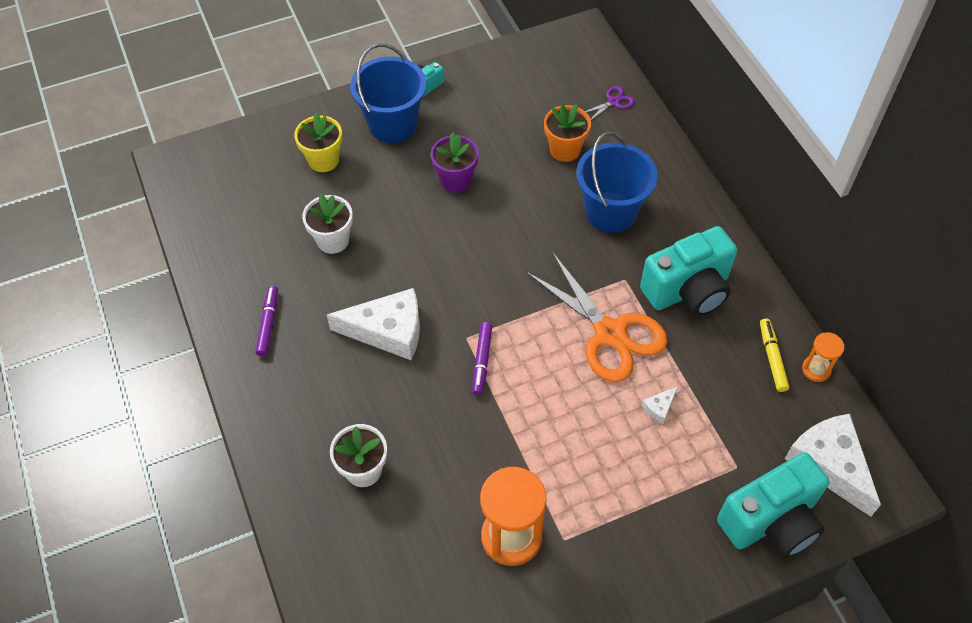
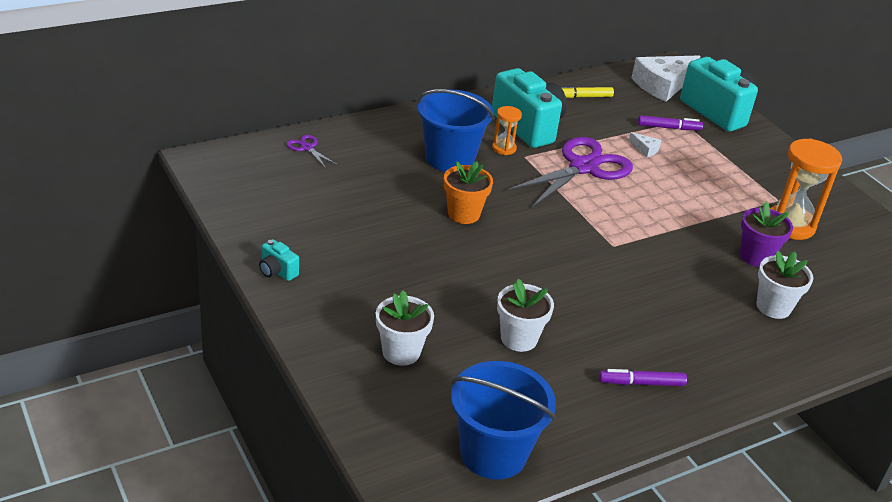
camera: 100 degrees left, 20 degrees down
(323, 160) = (401, 352): yellow flower pot -> white flower pot
(388, 331) = (622, 295): white cheese -> none
(393, 124) = (341, 297): blue bucket -> blue bucket (493, 453)
(455, 180) = (421, 250): purple flower pot -> purple flower pot (756, 257)
(482, 361) = (635, 237): purple marker -> purple marker (669, 128)
(565, 150) = (374, 180): orange flower pot -> orange flower pot (463, 214)
(610, 333) = (583, 167): orange scissors -> purple scissors
(816, 369) = (586, 81): orange hourglass -> orange hourglass (504, 148)

